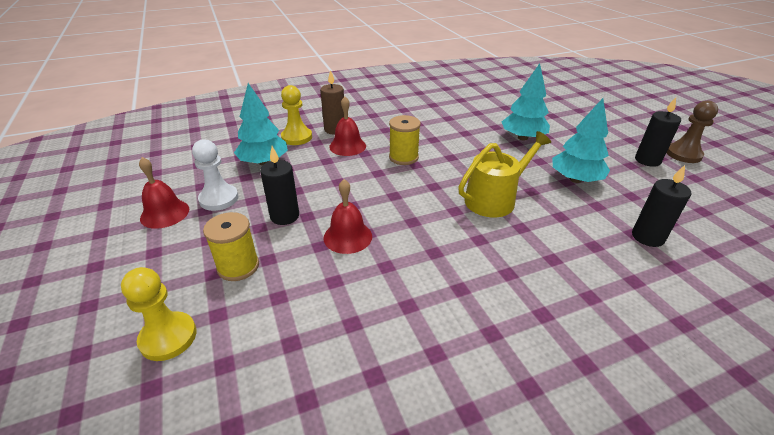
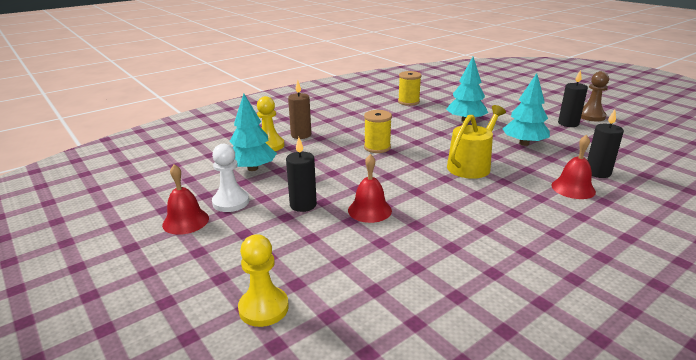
camera: 15 degrees left, 10 degrees down
(238, 266) = (288, 247): yellow spool -> yellow spool (408, 102)
(347, 146) = (322, 146): red bell -> red bell (573, 188)

